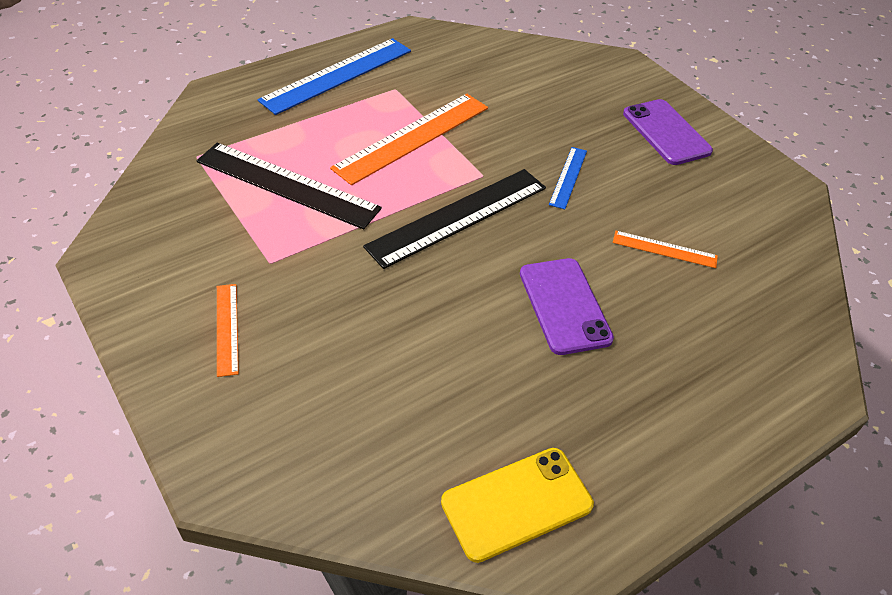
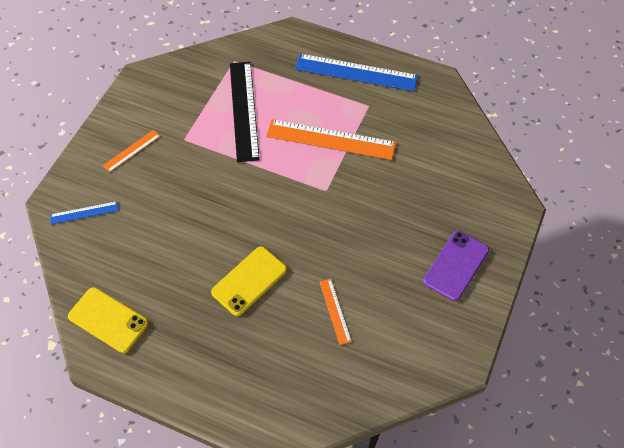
camera: 60 degrees right, 10 degrees up
(458, 217) = (280, 197): black ruler -> none
(564, 306) = (249, 281): purple phone -> yellow phone
(568, 177) = (361, 232): blue ruler -> blue ruler (84, 212)

